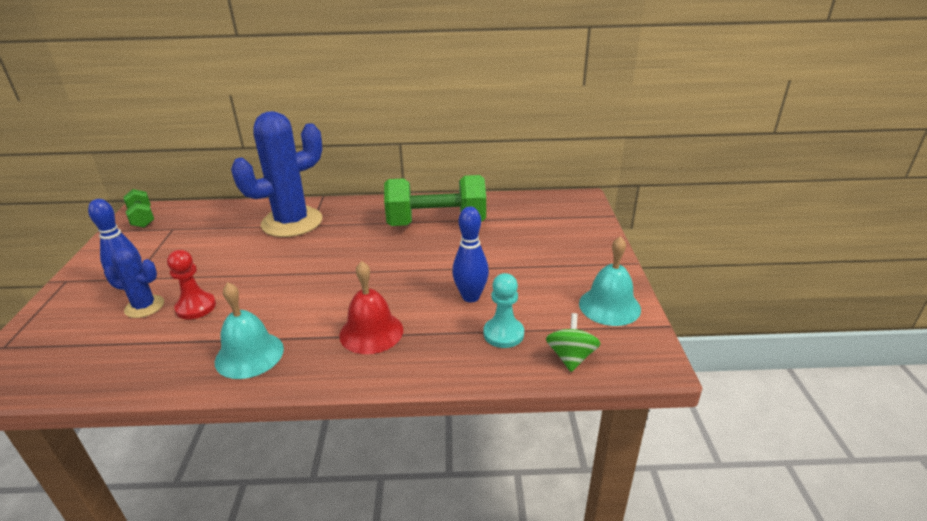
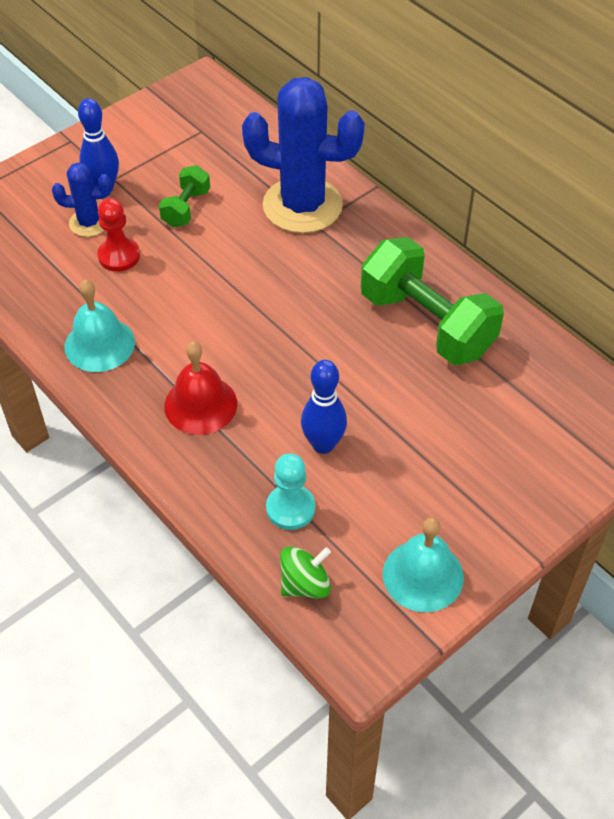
camera: 50 degrees right, 20 degrees up
(142, 218) = (193, 95): green dumbbell -> green dumbbell (186, 208)
(144, 307) = (89, 223): blue cactus -> blue cactus turned 60 degrees counterclockwise

